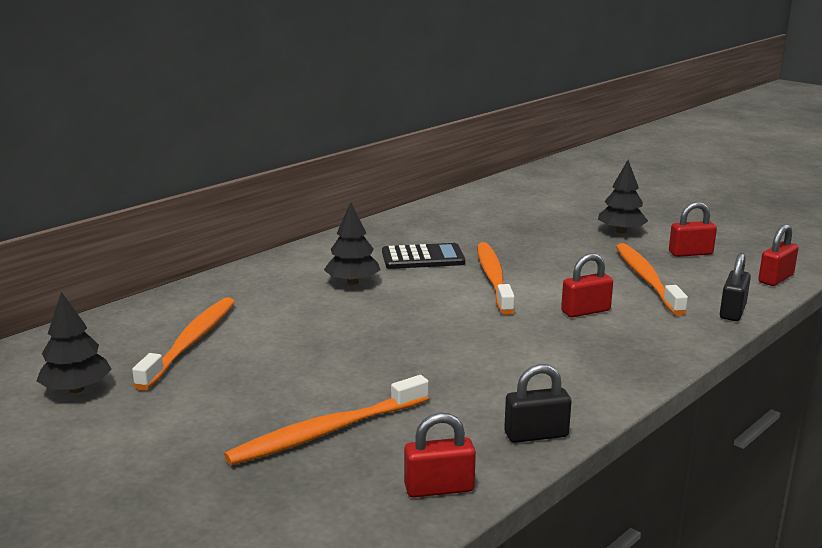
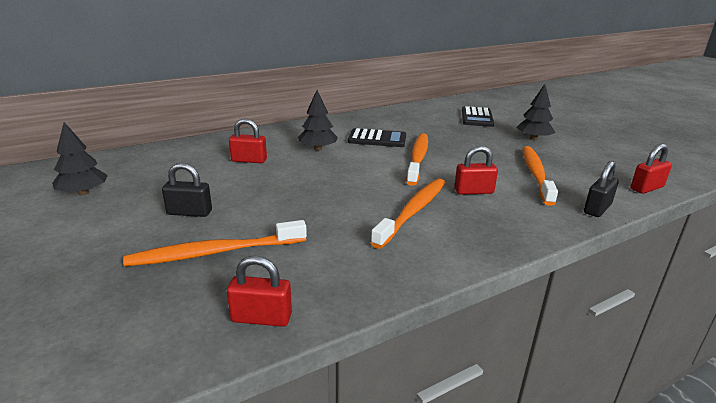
camera: 15 degrees right, 5 degrees up
(190, 343) = (180, 173): orange toothbrush -> orange toothbrush (413, 212)
(534, 209) = (477, 117): none -> black calculator
(536, 435) = (372, 285): black padlock -> black padlock (189, 212)
(690, 253) = (581, 160): red padlock -> red padlock (249, 160)

